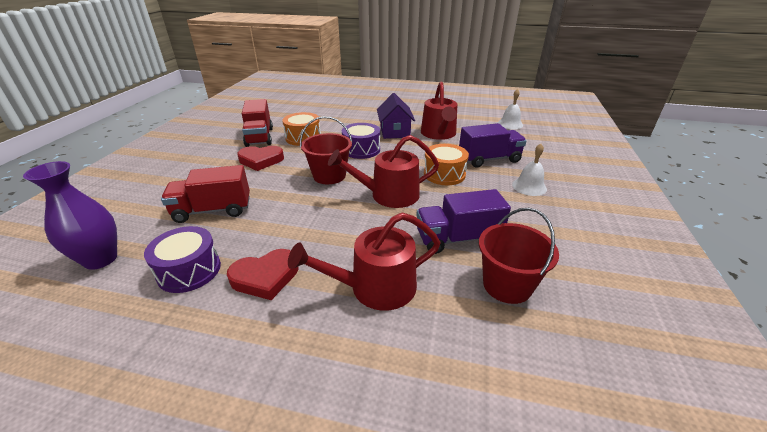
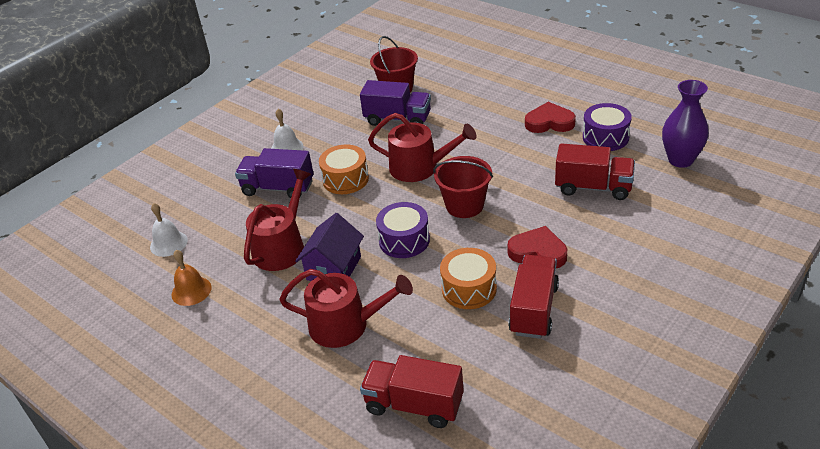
camera: 150 degrees left, 5 degrees up
(311, 104) = (414, 405): none -> red truck
(375, 287) = (478, 103): red watering can -> red watering can (346, 325)
(463, 113) = (191, 291): none -> orange bell

